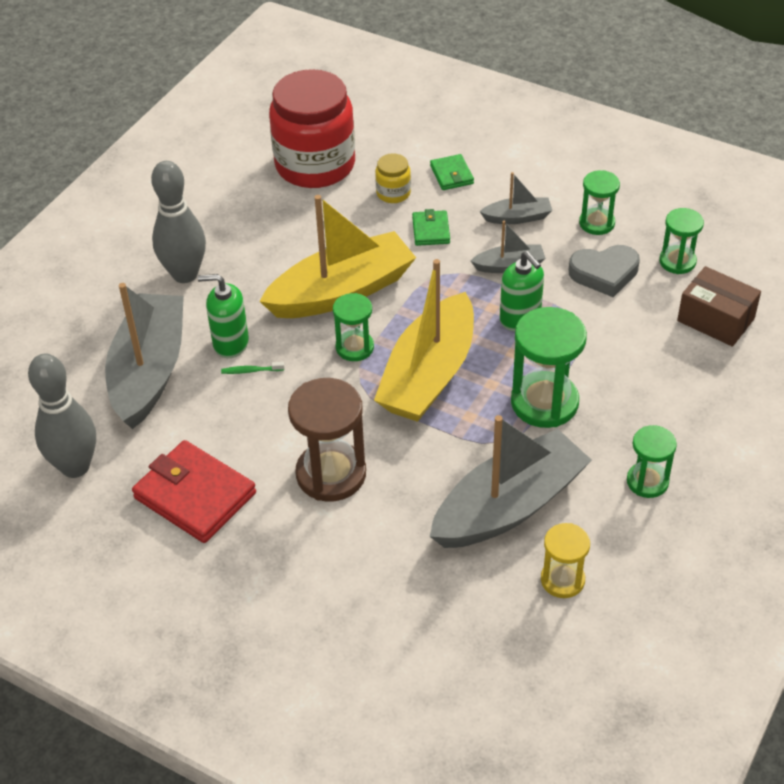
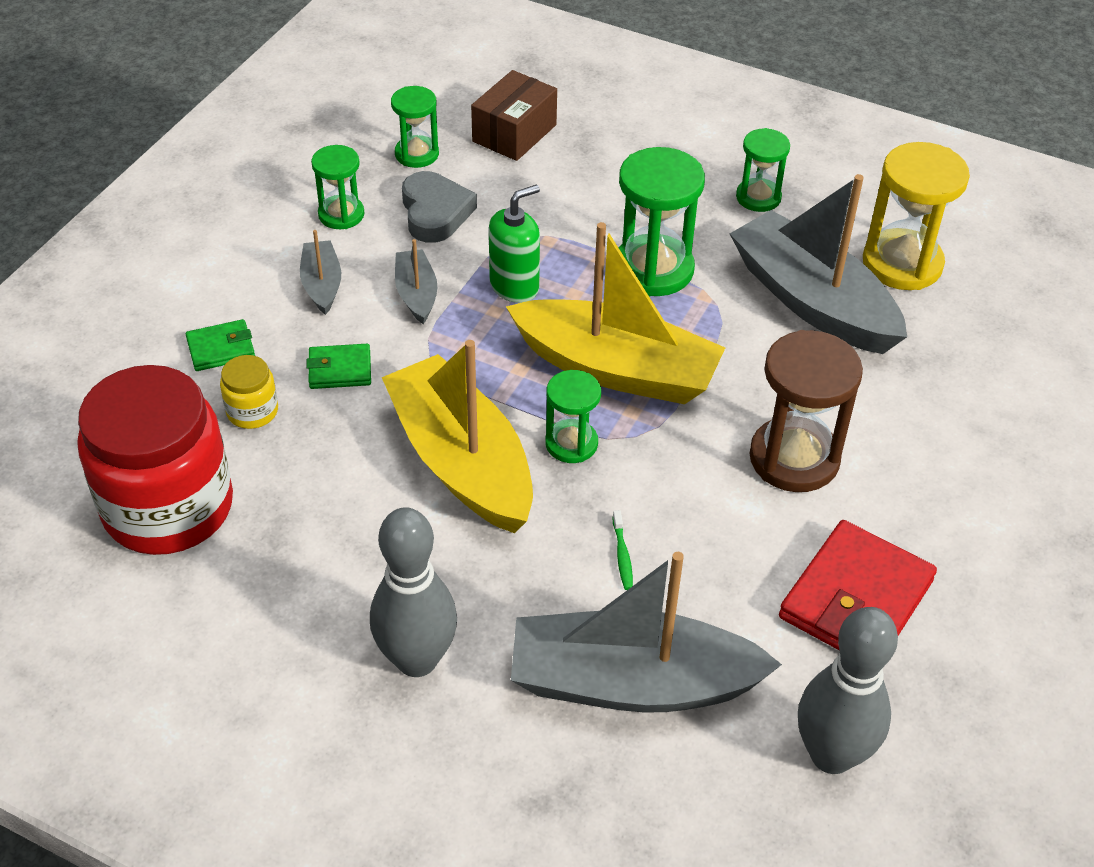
camera: 95 degrees left, 0 degrees up
(230, 343) = (569, 584): green soap dispenser -> none
(562, 580) = (902, 263): yellow hourglass -> yellow hourglass, size x1.70

